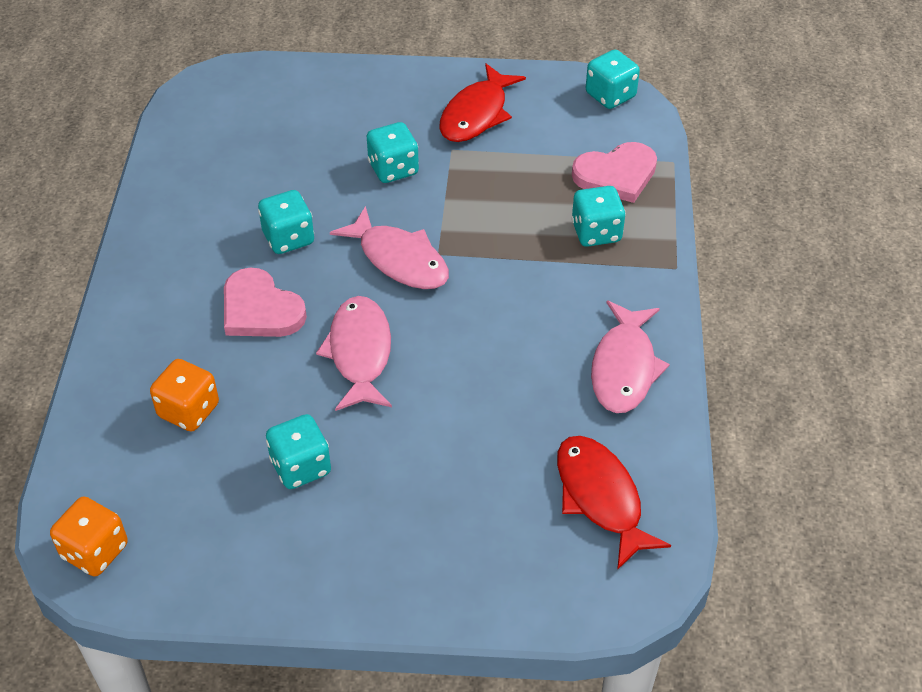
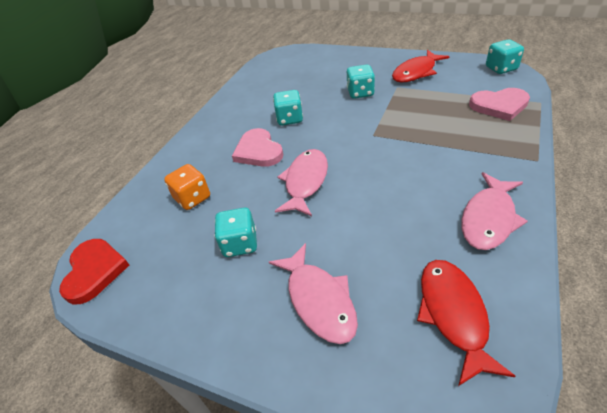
camera: 25 degrees right, 5 degrees down
(95, 551) = (94, 271): orange dice -> red heart
(399, 259) = (348, 135): pink fish -> pink fish (319, 300)
(596, 232) = (480, 134): turquoise dice -> none

